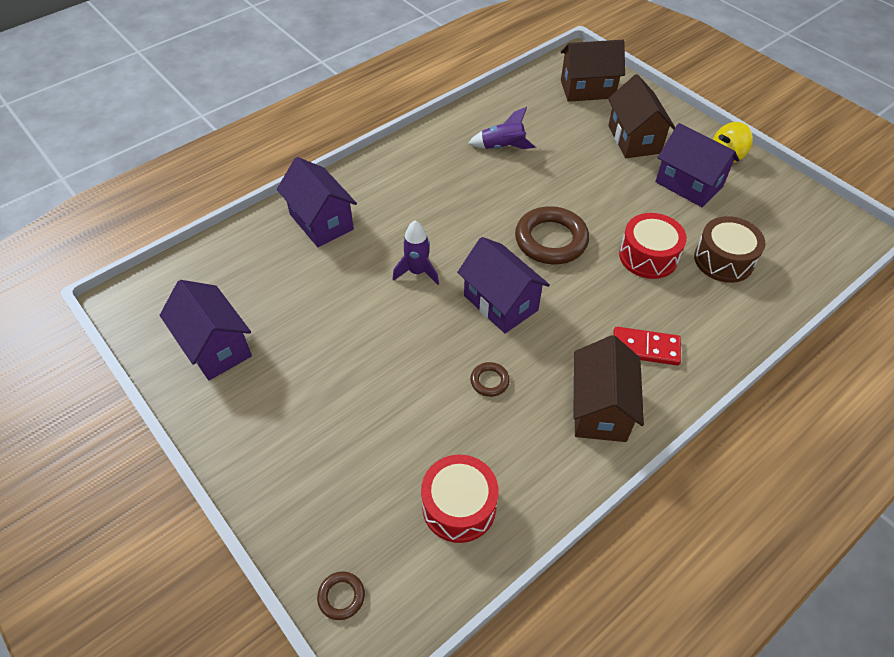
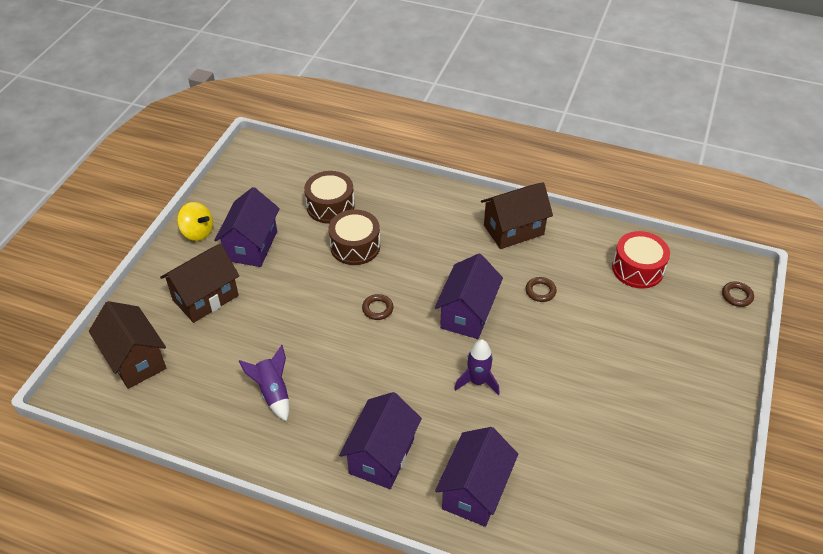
camera: 120 degrees left, 5 degrees down
(215, 347) = (663, 481): purple house -> purple house (382, 456)
(551, 240) = (377, 309): brown ring -> brown ring, size x0.46
(645, 348) = (446, 223): red domino -> none
(648, 256) = (355, 246): red drum -> brown drum

